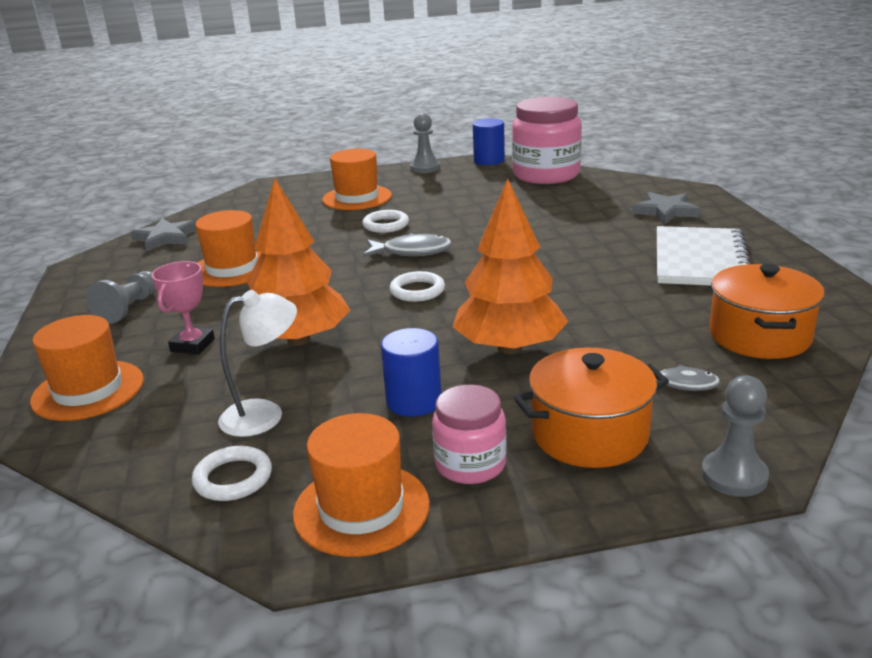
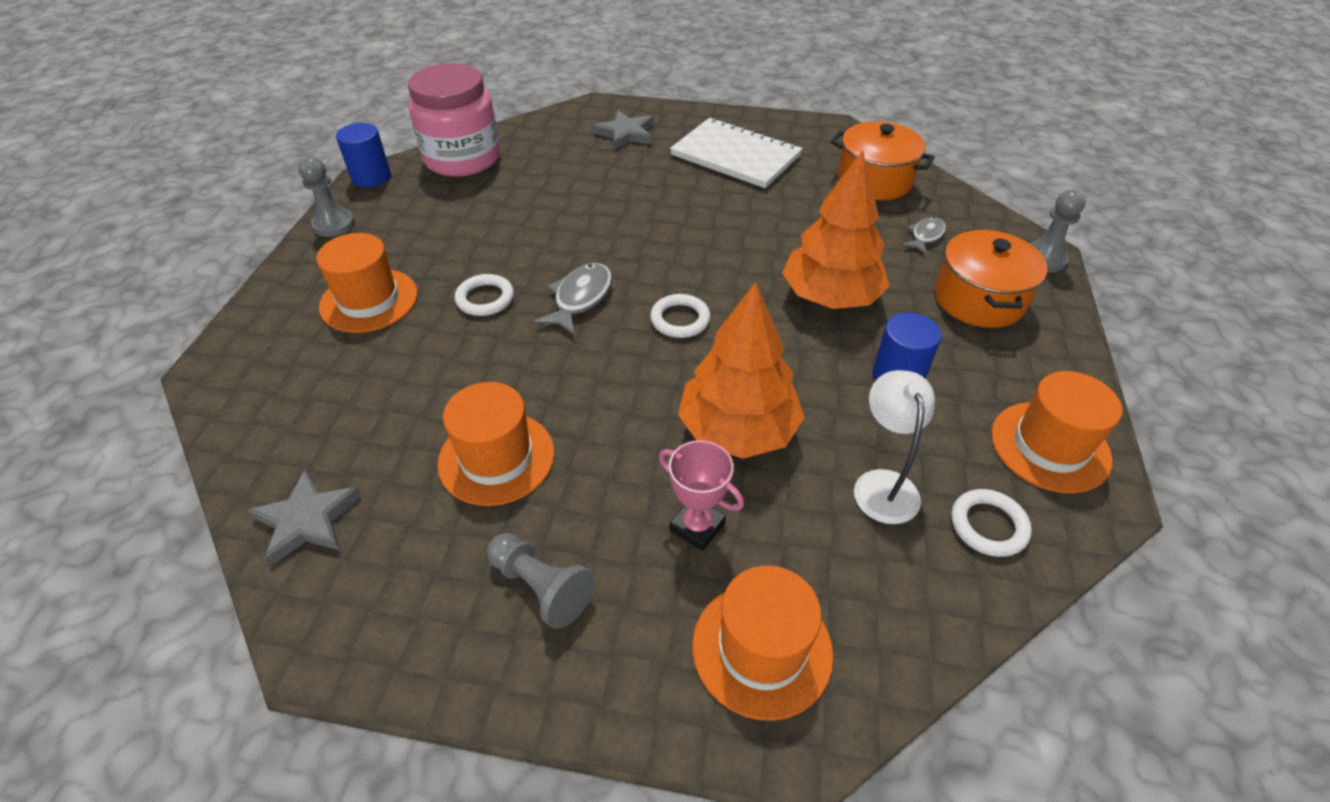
camera: 70 degrees left, 20 degrees up
(470, 464) = (1002, 370): pink jar -> none

